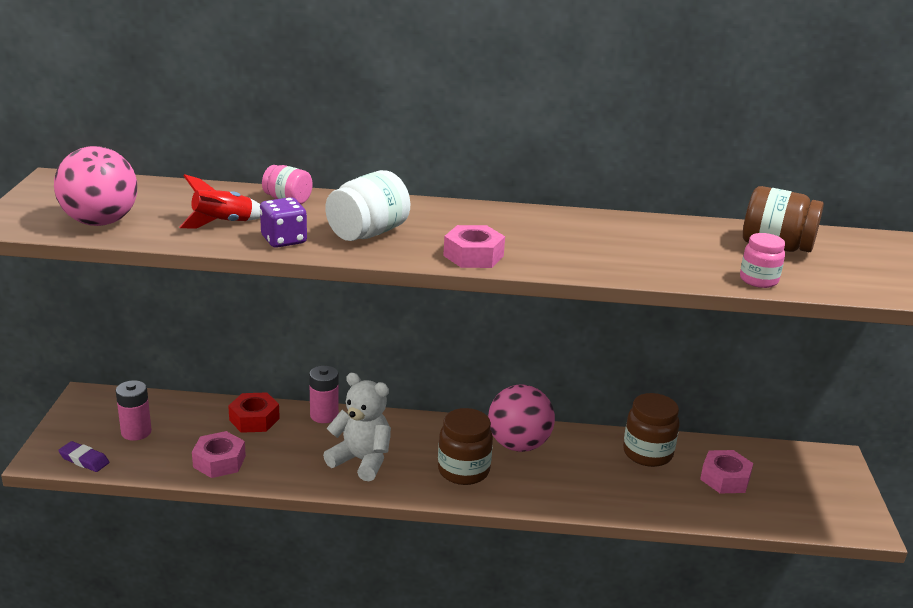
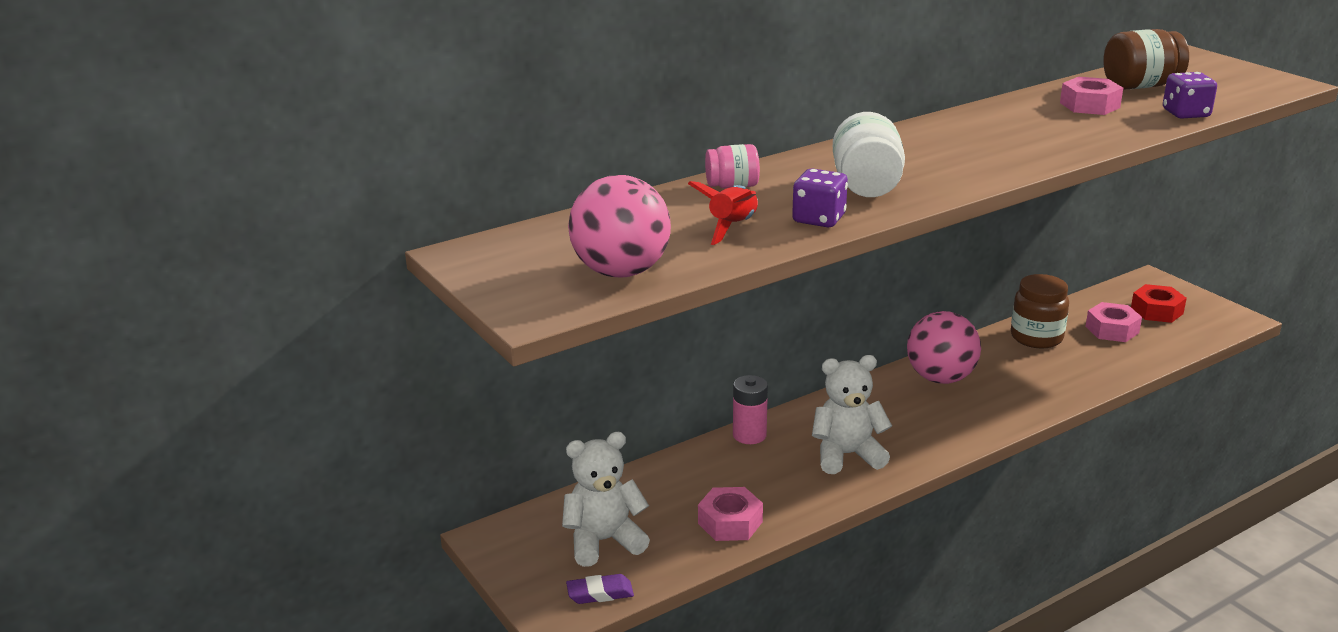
camera: 35 degrees left, 0 degrees up
(136, 432) = (604, 541): pink battery -> white teddy bear
(254, 419) = (694, 471): red nut -> red nut (1157, 311)
(463, 471) = (936, 420): brown jar -> none
(473, 256) = (983, 171): pink nut -> pink nut (1089, 105)
(758, 280) = (1186, 113): pink jar -> purple dice

